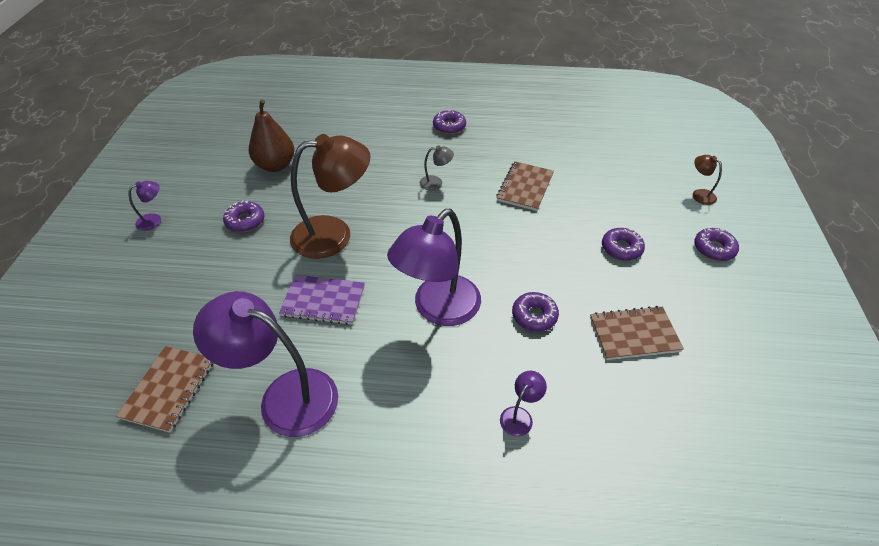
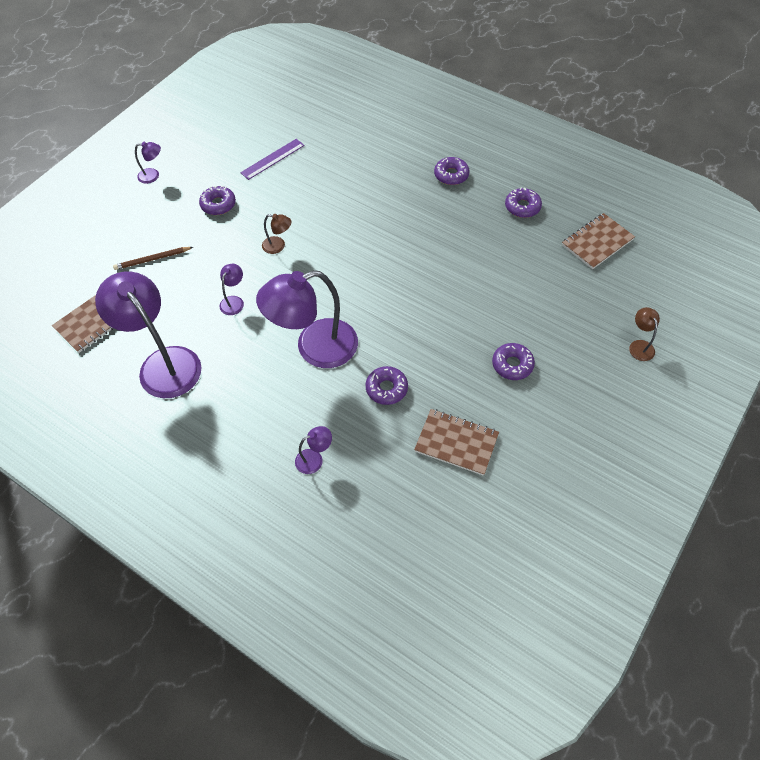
camera: 30 degrees right, 10 degrees up
(203, 297) = (152, 259): none -> brown pencil
(275, 165) = (272, 159): brown pear -> purple ruler
(323, 301) = (234, 301): purple notebook -> purple lamp
(334, 234) = (278, 246): brown lamp -> brown lamp, size x0.42
(436, 183) = (396, 231): grey lamp -> none
(525, 187) = (473, 268): brown notebook -> brown notebook (597, 242)
(714, 249) = (601, 404): purple donut -> purple donut (522, 207)

